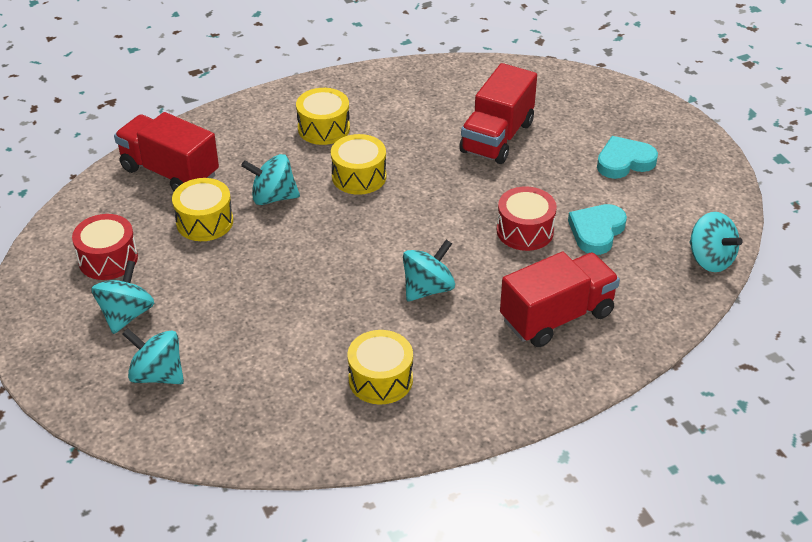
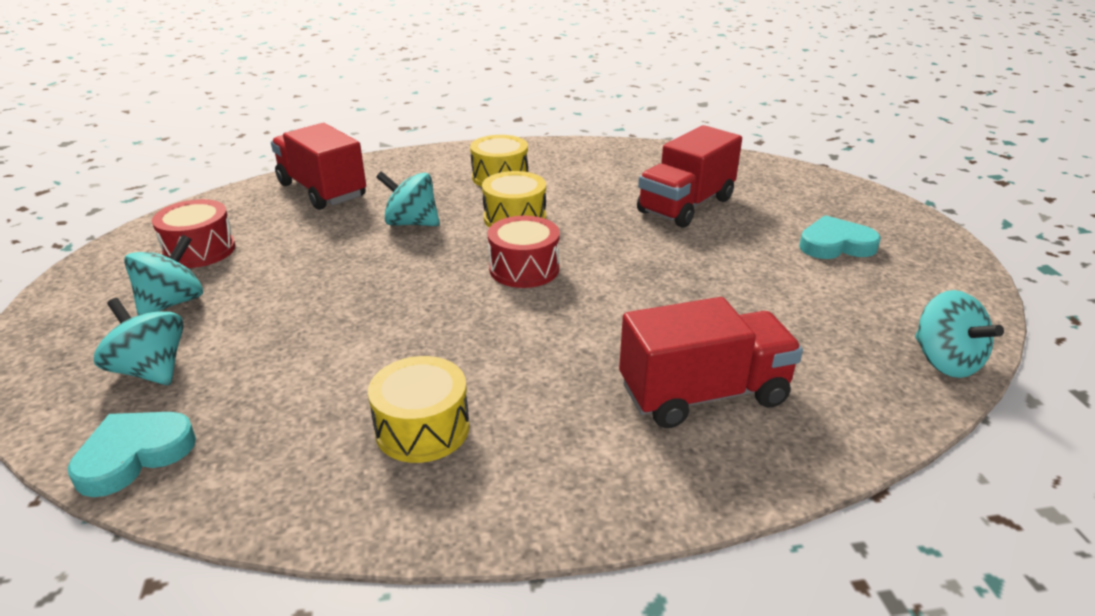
camera: 15 degrees right, 10 degrees down
(204, 222) = (325, 233): yellow drum -> none
(428, 288) = (540, 333): turquoise spinning top -> none
(525, 231) = (689, 293): red drum -> red drum (524, 269)
(596, 231) = (784, 307): turquoise heart -> turquoise heart (134, 455)

